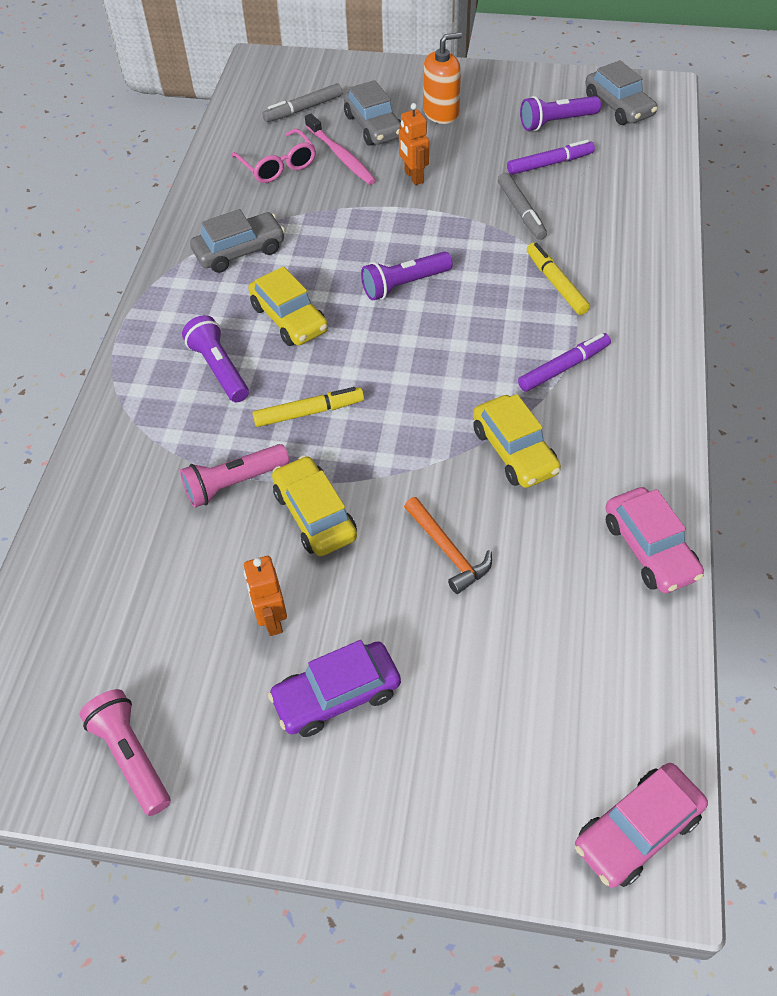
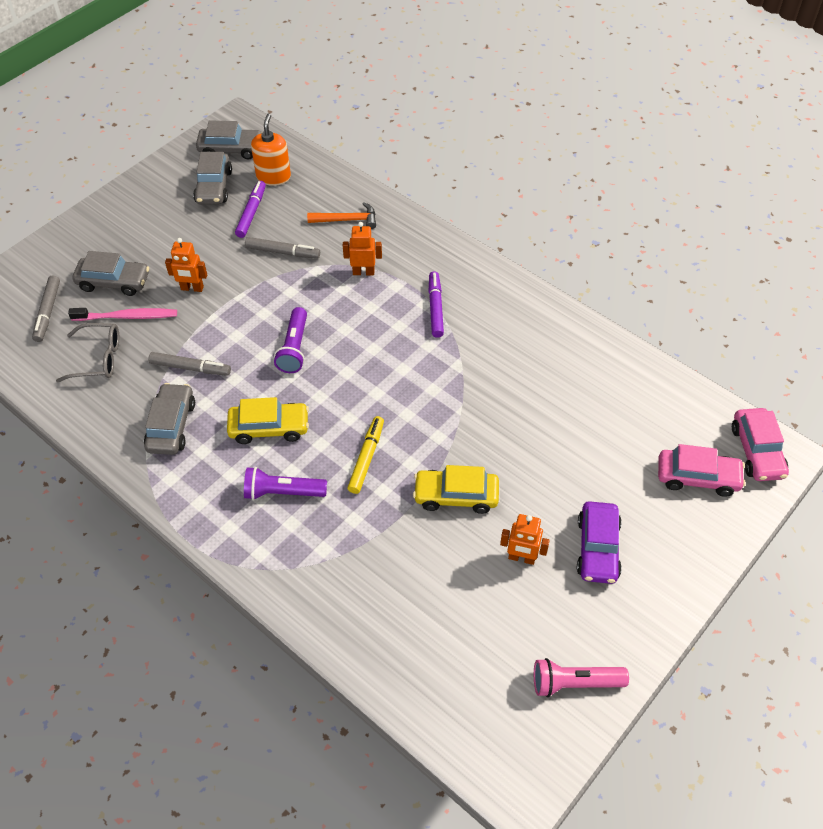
camera: 60 degrees left, 0 degrees up
(234, 483) = (396, 530): pink flashlight -> none
(278, 166) = (98, 358): pink glasses -> grey glasses
(317, 227) = (190, 368): none -> grey marker
(441, 113) = (139, 238): orange soap dispenser -> orange soap dispenser (273, 177)
(448, 551) = (532, 440): orange hammer -> orange hammer (347, 220)
(514, 451) = (481, 367): yellow car -> none
(556, 122) = (214, 187): purple flashlight -> grey car
(556, 284) = (363, 272): yellow marker -> orange robot
(650, 549) = (595, 346): pink car -> pink car (697, 477)

